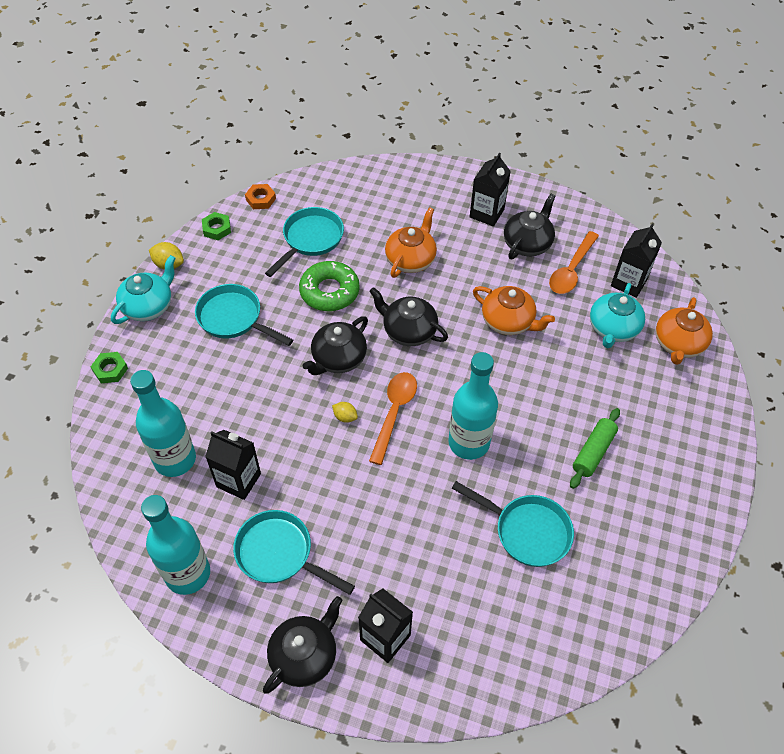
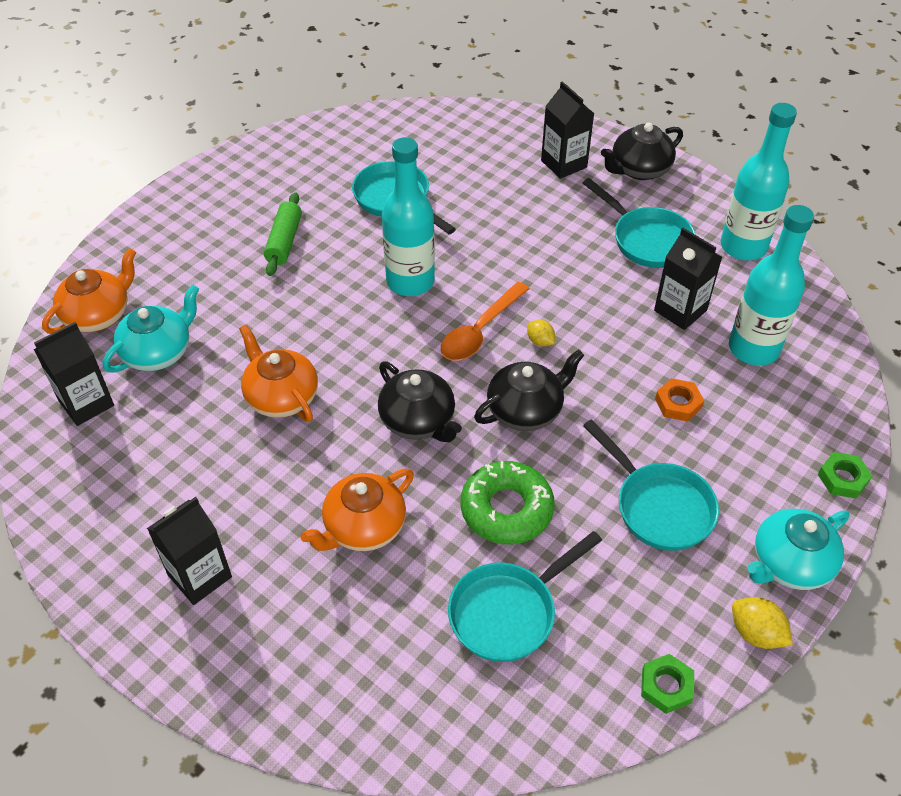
camera: 160 degrees left, 5 degrees down
(261, 199) = (574, 732): orange nut -> orange nut (678, 403)
(527, 243) = (175, 502): black teapot -> none
(571, 270) = (147, 442): orange spoon -> none
(593, 452) = (284, 241): green rolling pin -> green rolling pin turned 45 degrees counterclockwise

